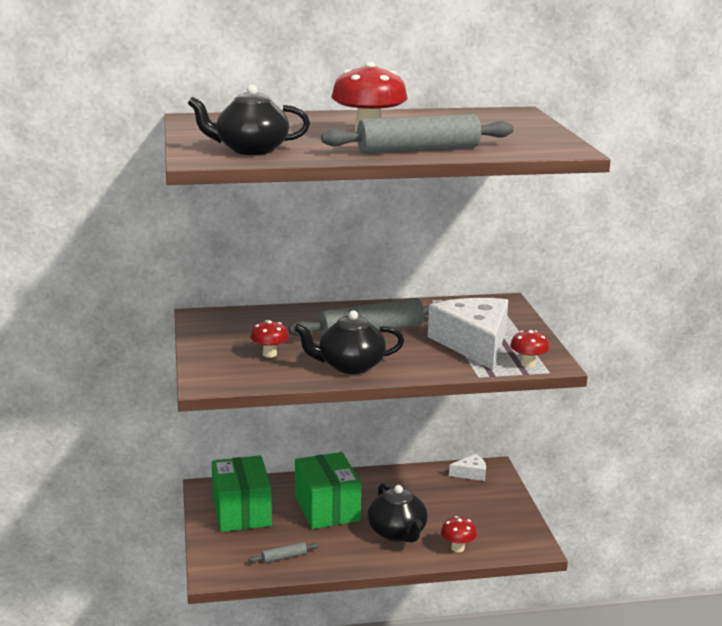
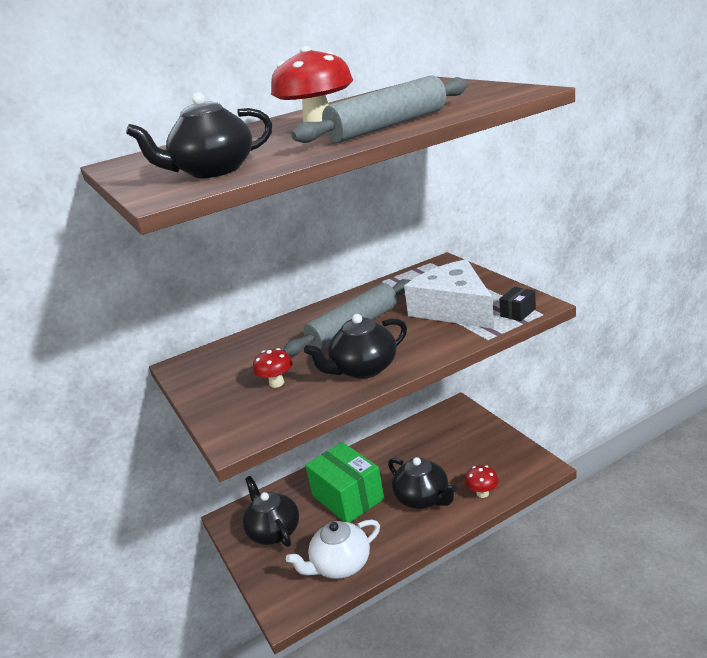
camera: 15 degrees left, 5 degrees up
(241, 512) = (274, 531): green box -> black teapot
(284, 557) = (340, 565): grey rolling pin -> white teapot
(471, 473) = (444, 418): white cheese -> none
(528, 364) = (518, 312): red mushroom -> black box

